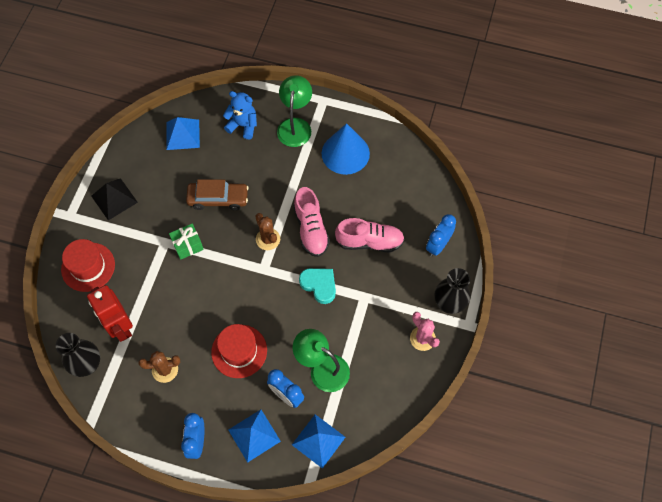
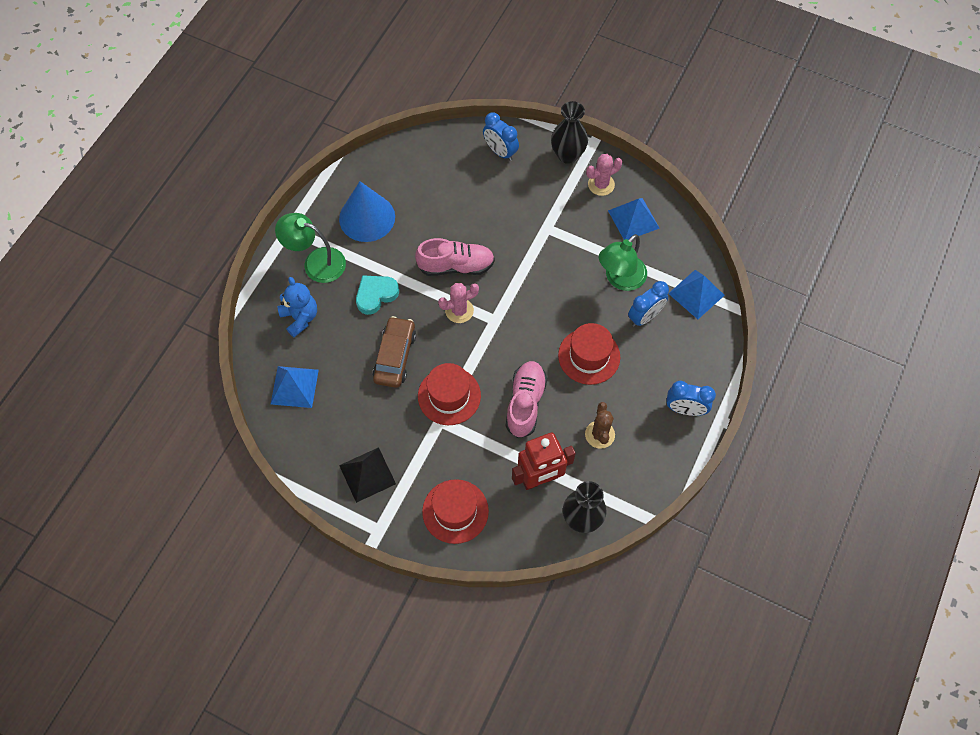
camera: 80 degrees left, 0 degrees up
(187, 245) = (449, 396): green gift -> red hat
(243, 125) = (300, 318): blue teddy bear -> blue teddy bear turned 120 degrees clockwise
(254, 435) = (684, 353): blue pyramid -> blue pyramid (633, 219)
(268, 239) = (459, 310): brown cactus -> pink cactus
(319, 285) = (525, 268): turquoise heart -> turquoise heart (376, 295)
(369, 242) = (483, 212): pink shoe -> pink shoe (525, 403)

